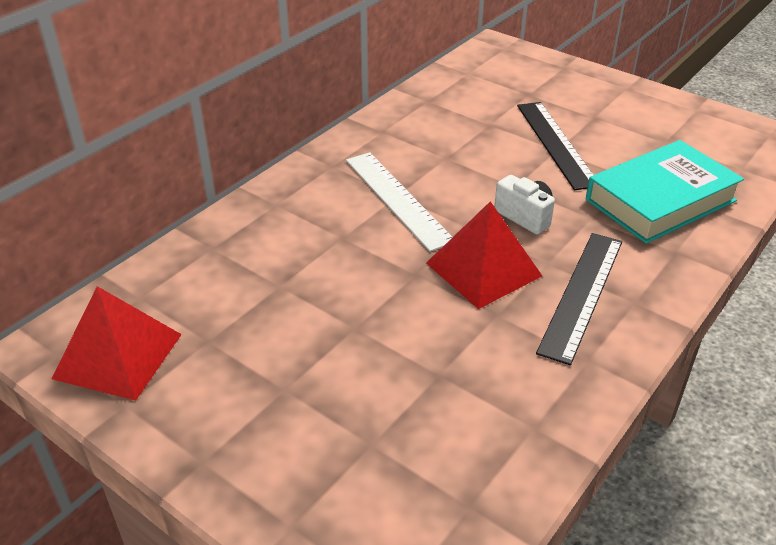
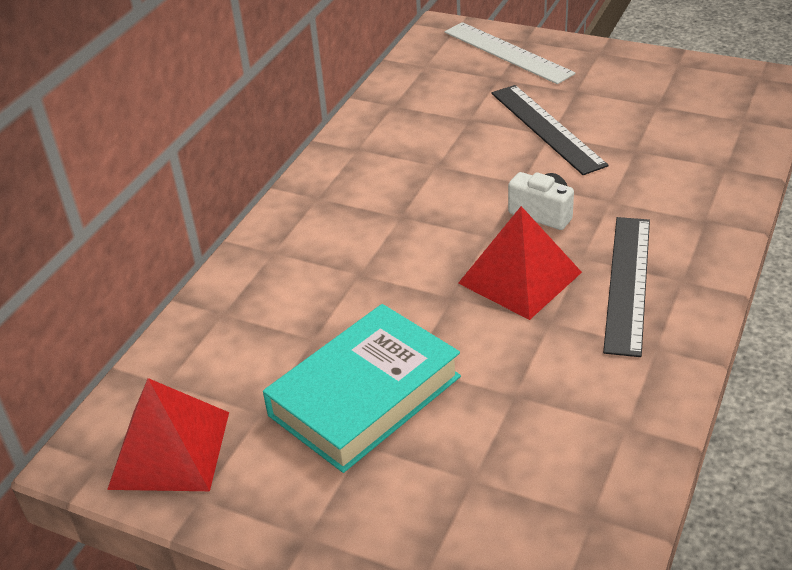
camera: 10 degrees left, 0 degrees up
(397, 199) = (402, 221): white ruler -> white ruler (507, 52)
(660, 200) = (673, 169): turquoise book -> turquoise book (365, 396)

